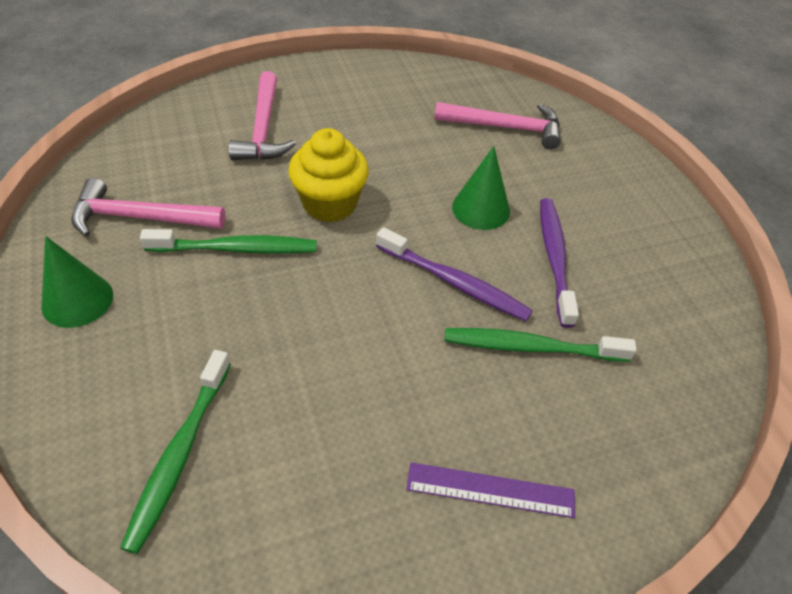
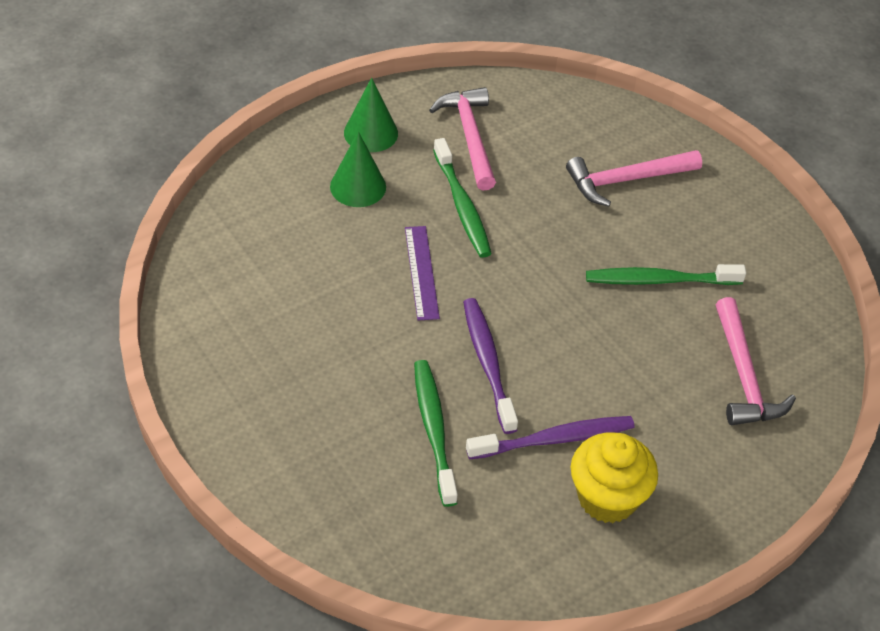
camera: 75 degrees right, 0 degrees up
(179, 454) = (261, 232): green toothbrush -> green toothbrush (659, 280)
(329, 204) = (546, 254): yellow cupcake -> yellow cupcake (607, 498)
(454, 282) = (488, 363): purple toothbrush -> purple toothbrush turned 150 degrees clockwise
(481, 209) = (597, 370): green cone -> green cone (358, 186)
(490, 490) = (285, 416): purple ruler -> purple ruler (421, 272)

